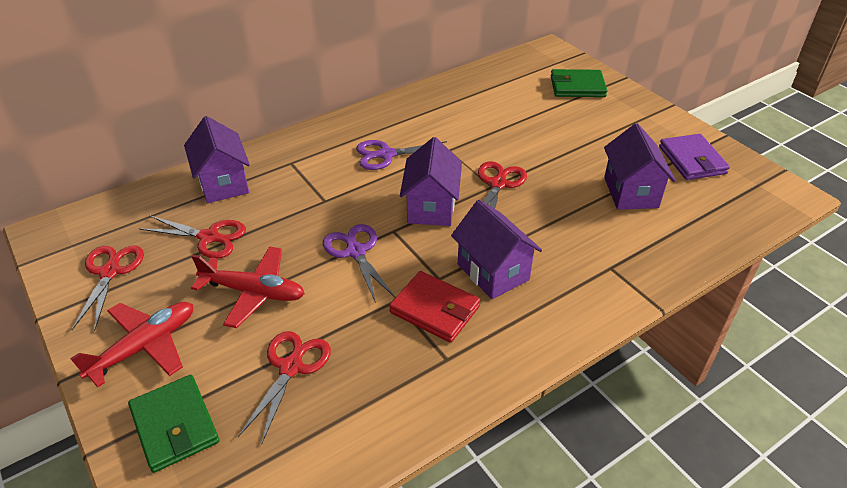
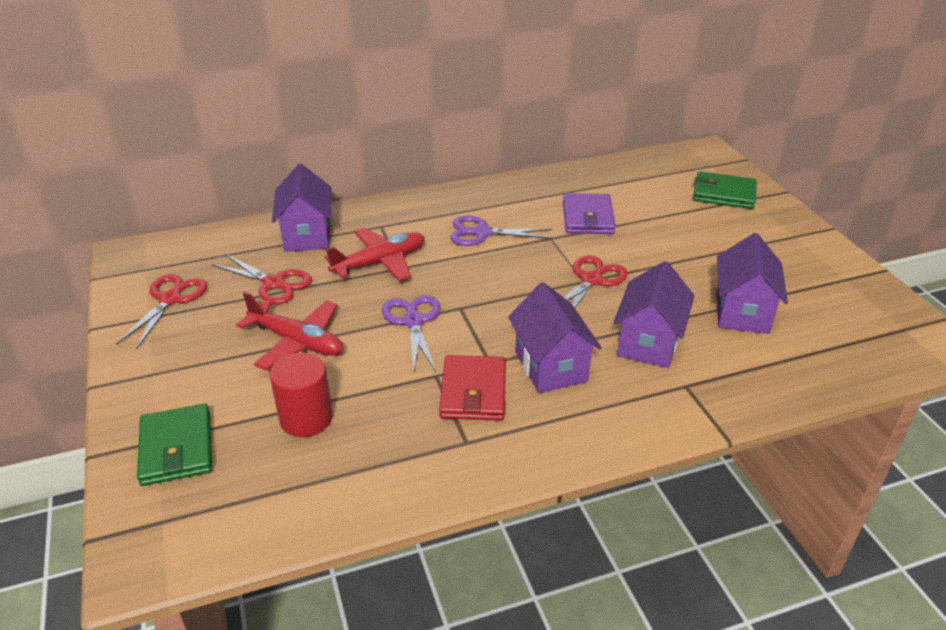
camera: 15 degrees right, 5 degrees down
(145, 346) = (176, 372): red plane -> red plane (380, 262)
(291, 367) = (306, 418): red scissors -> red cylinder
(431, 207) = (509, 292): purple house -> purple house (648, 343)
(435, 309) = (473, 392): red wallet -> red wallet turned 45 degrees clockwise
(692, 160) = (831, 290): purple wallet -> purple wallet (588, 217)

